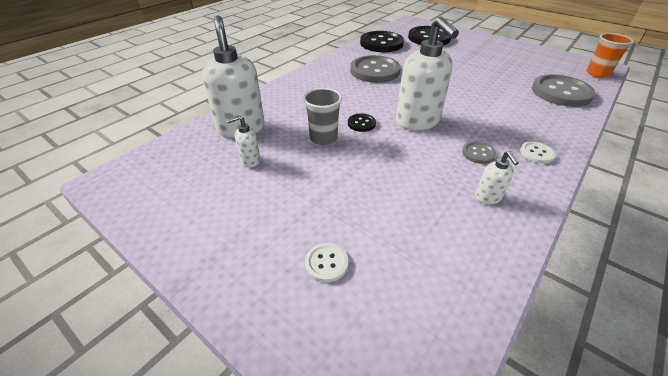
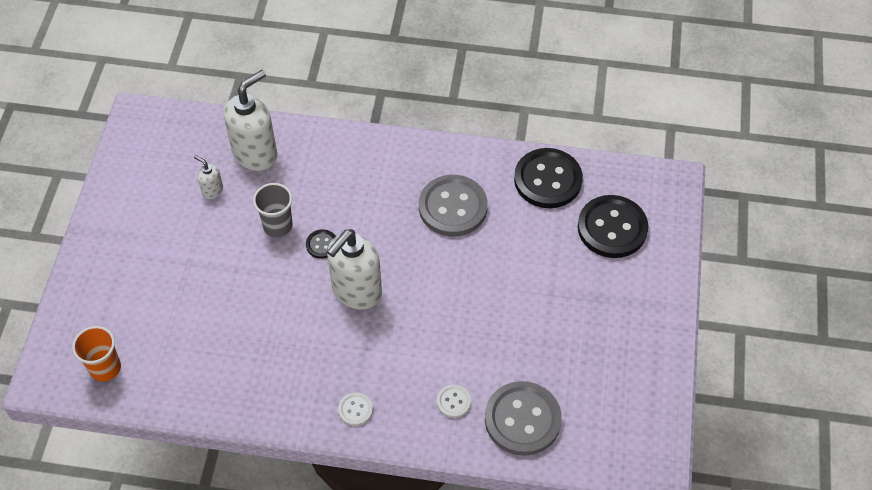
camera: 60 degrees right, 15 degrees up
(326, 263) = (132, 299): white button -> white button (453, 402)
(478, 153) = (325, 359): grey button -> none
(488, 197) = (260, 381): white soap dispenser -> none
(597, 74) = (619, 460): orange cup -> orange cup (105, 368)

